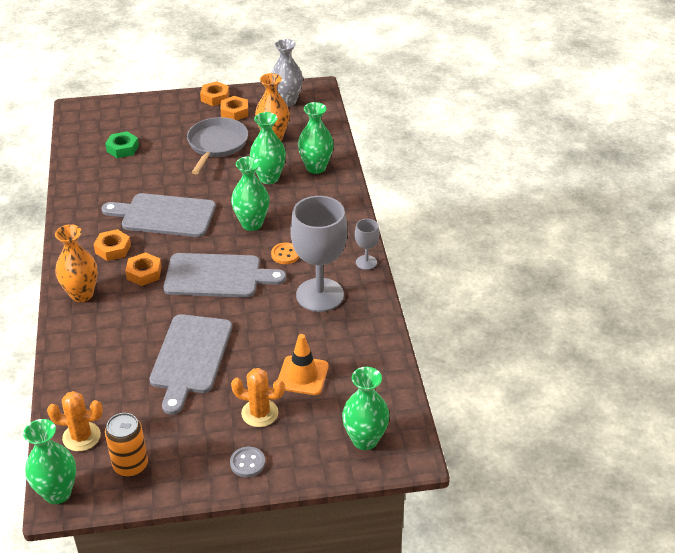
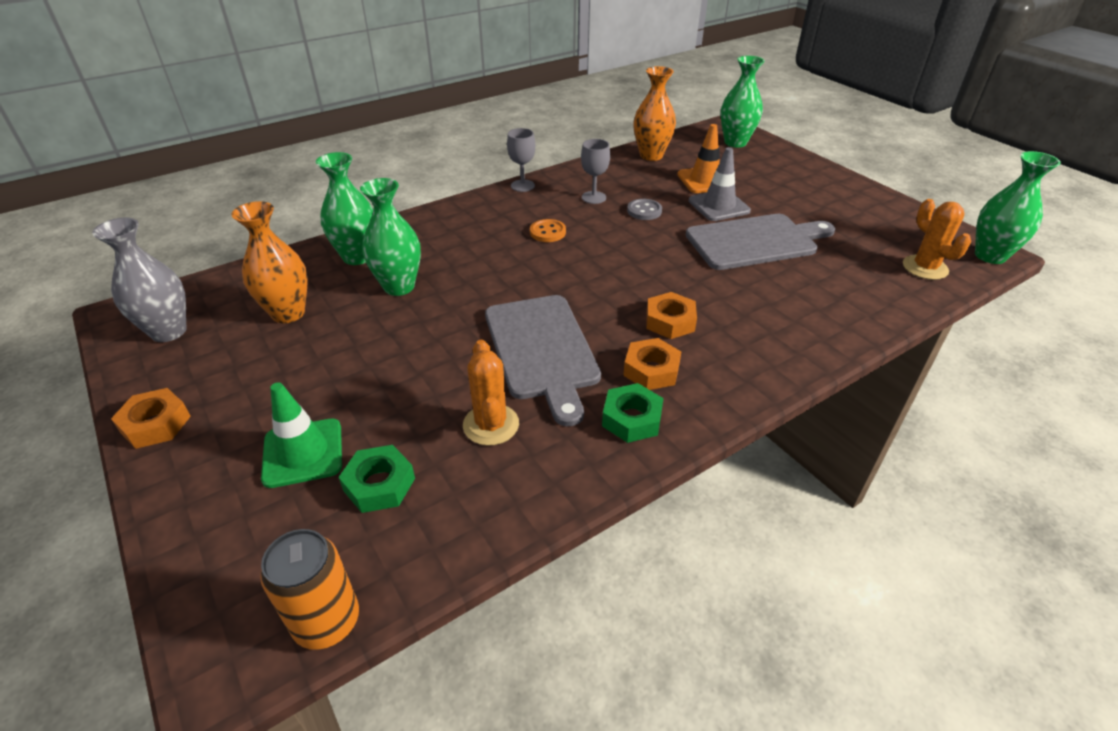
camera: 115 degrees left, 0 degrees up
(82, 294) = (759, 359): orange vase -> orange vase (651, 155)
(88, 229) = (632, 419): none -> green nut
(130, 465) = (907, 229): orange can -> orange can (327, 621)
(160, 132) = (303, 453): none -> green traffic cone
(216, 144) = (326, 365): grey pan -> none
(217, 276) = (623, 265): grey cutting board -> none
(234, 112) = (212, 379): orange nut -> none
(247, 463) = (822, 179): grey button -> grey button (644, 211)
(252, 224) = (508, 270): green vase -> none
(254, 363) = (719, 206): none -> grey traffic cone
(259, 413) = (769, 188): orange cactus -> orange cactus (491, 425)
(320, 295) = (594, 197): grey goblet -> grey goblet, size x0.46

